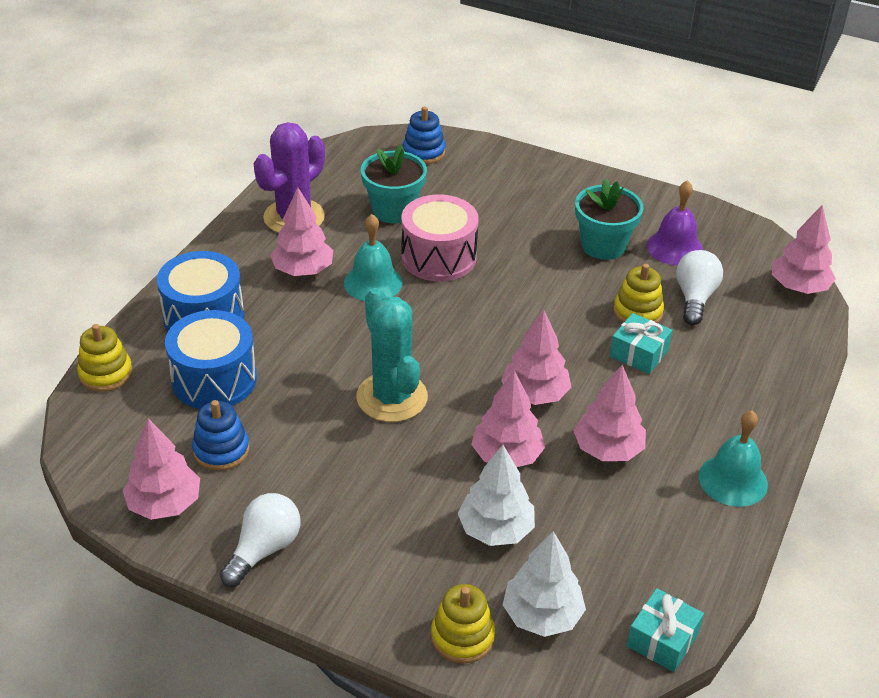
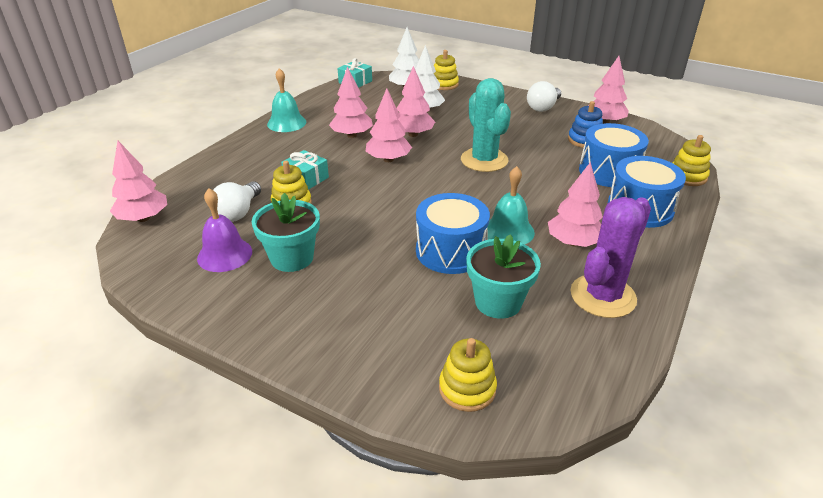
camera: 175 degrees left, 5 degrees down
(424, 152) = (467, 389): blue stacking toy -> yellow stacking toy
(438, 257) = (450, 251): pink drum -> blue drum

